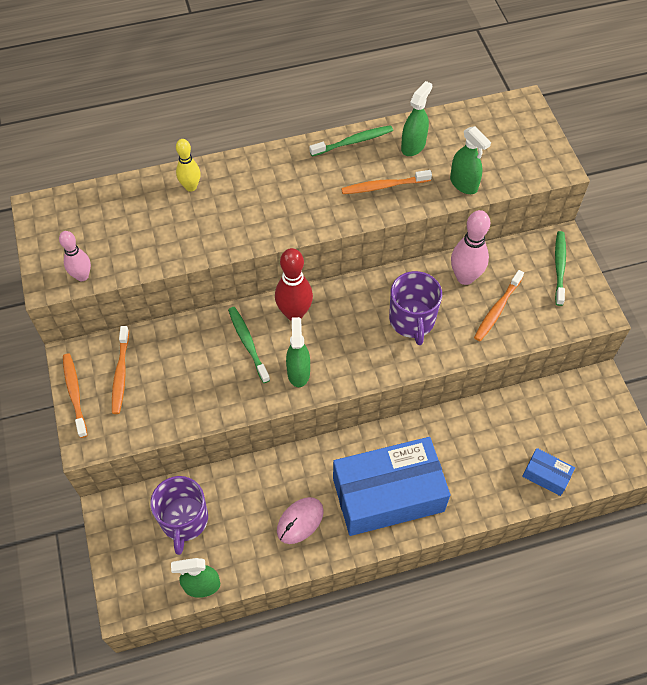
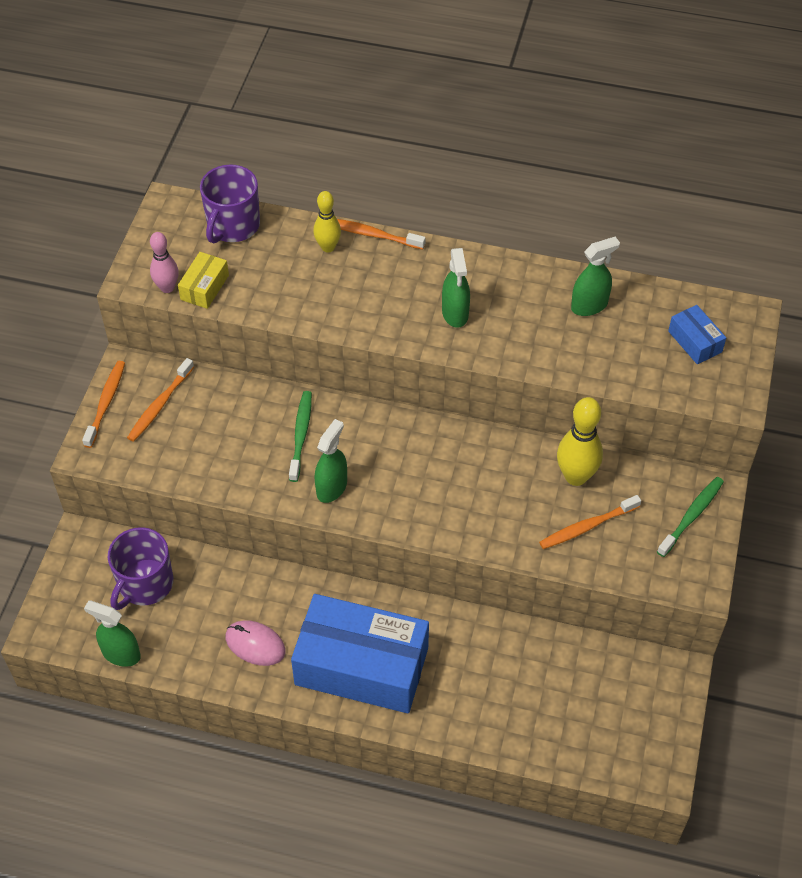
camera: 30 degrees right, 5 degrees down
(113, 262) = (204, 287): none -> yellow box
(294, 313) = (368, 427): red bowling pin -> none
(300, 521) = (255, 644): pink mouse -> pink mouse turned 45 degrees clockwise
(353, 141) = (527, 273): green toothbrush -> none
(383, 186) = (526, 333): orange toothbrush -> orange toothbrush (372, 234)
(412, 320) = (486, 493): purple mug -> purple mug (233, 226)
(464, 184) = (616, 369): green spray bottle -> green spray bottle (455, 313)
(465, 277) = (576, 476): pink bowling pin -> yellow bowling pin
(546, 475) = (545, 736): blue box -> blue box (695, 341)

